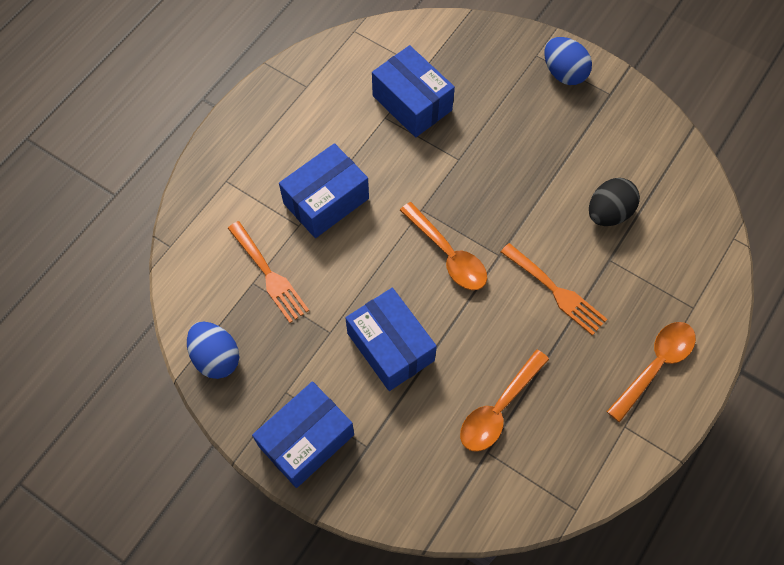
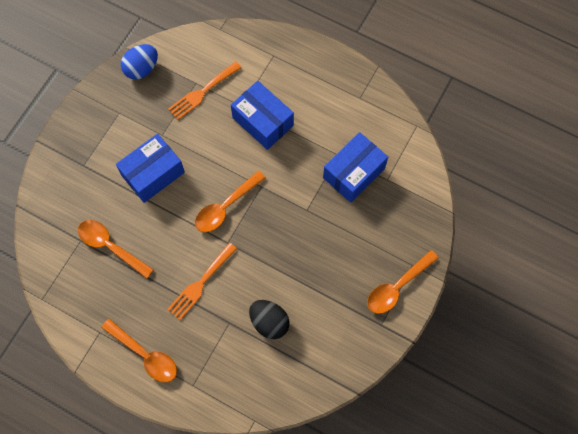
camera: 85 degrees right, 5 degrees up
(306, 440) = (87, 129): blue box -> none
(564, 73) = (397, 287): blue egg -> orange spoon

